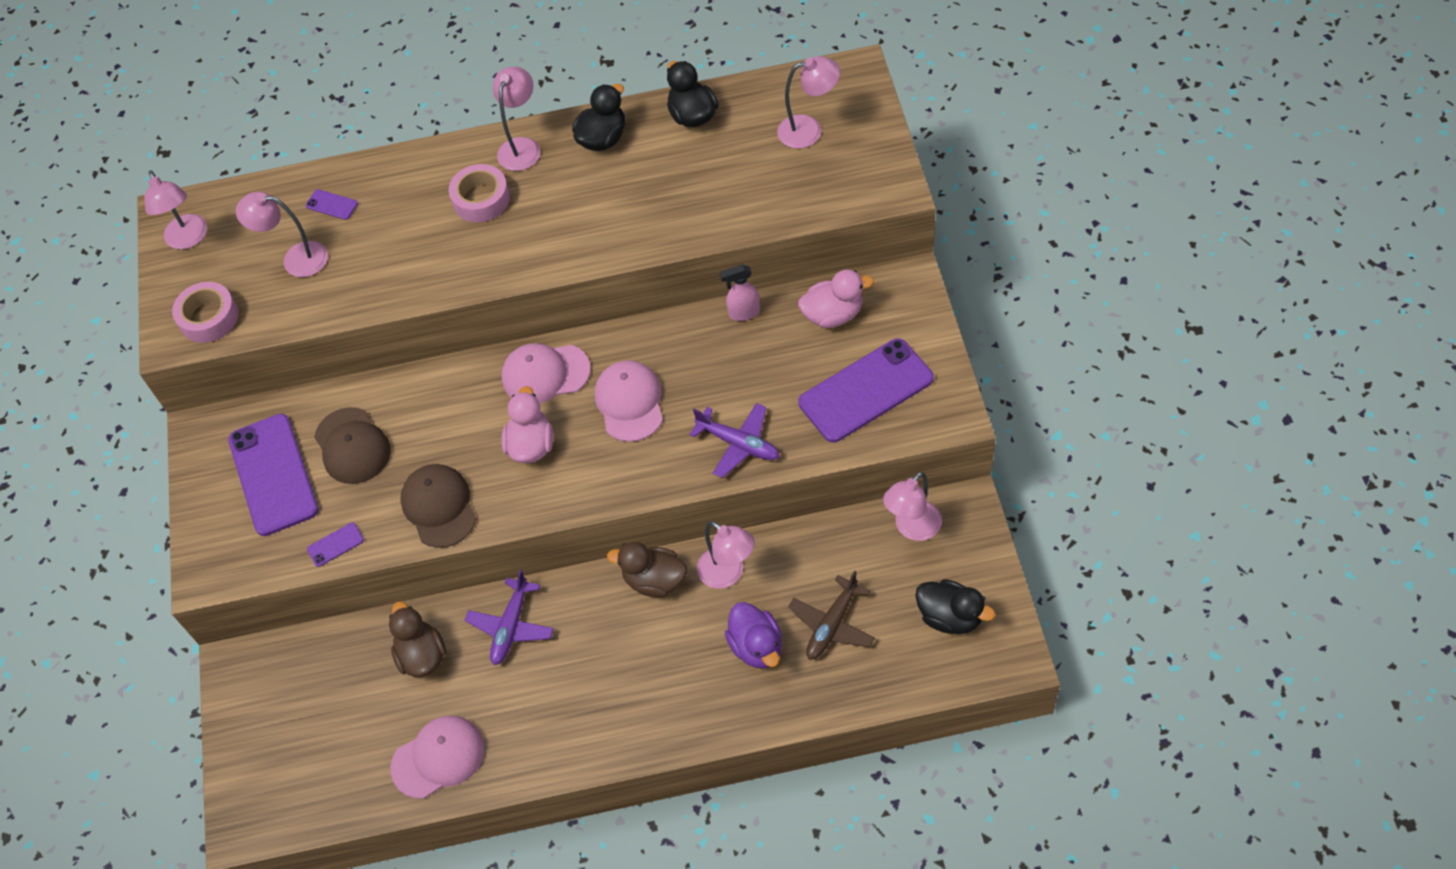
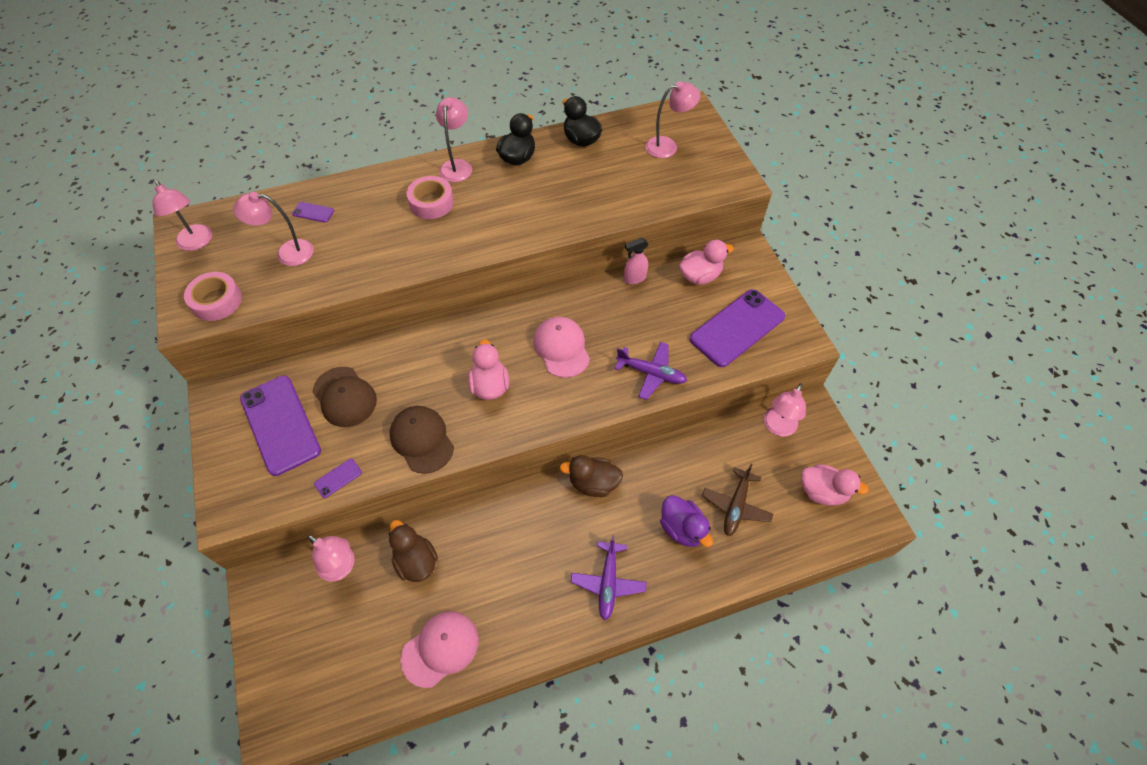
camera: 15 degrees left, 0 degrees up
(511, 627) = (486, 530): purple plane -> purple plane (608, 583)
(545, 374) = (492, 331): pink cap -> none
(728, 574) = (648, 473): pink lamp -> pink lamp (342, 567)
(950, 617) = (822, 492): black duck -> pink duck

